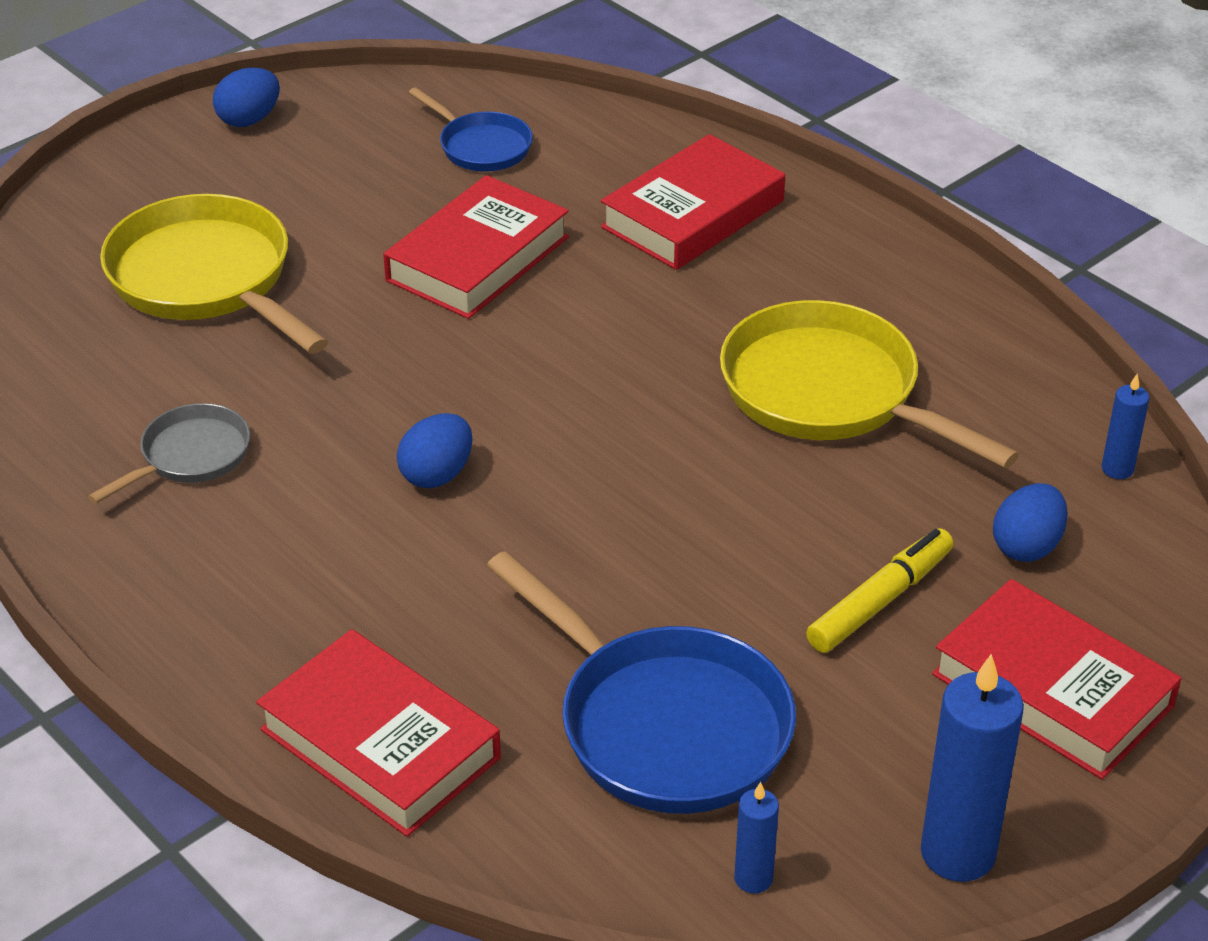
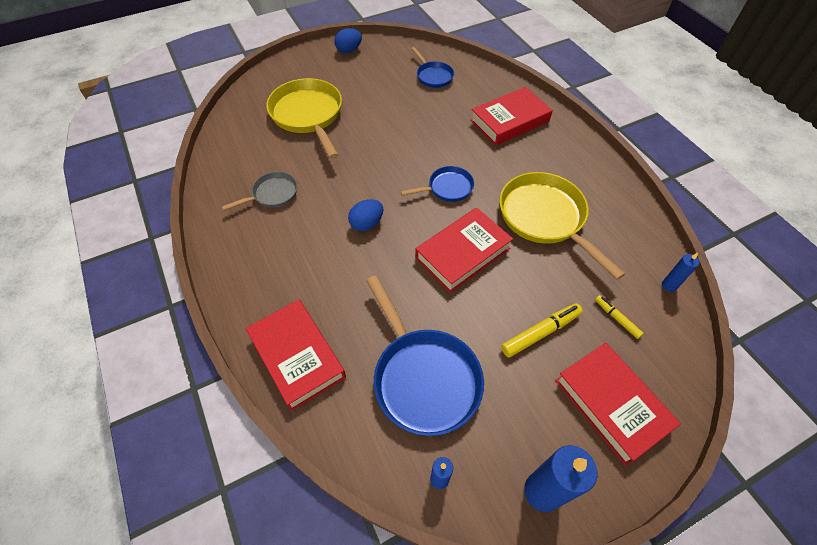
camera: 15 degrees right, 15 degrees up
(477, 259) = (416, 125): red book -> red book (462, 253)
(595, 373) = (447, 188): none -> blue pan
(1027, 546) = (616, 318): blue egg -> yellow marker

